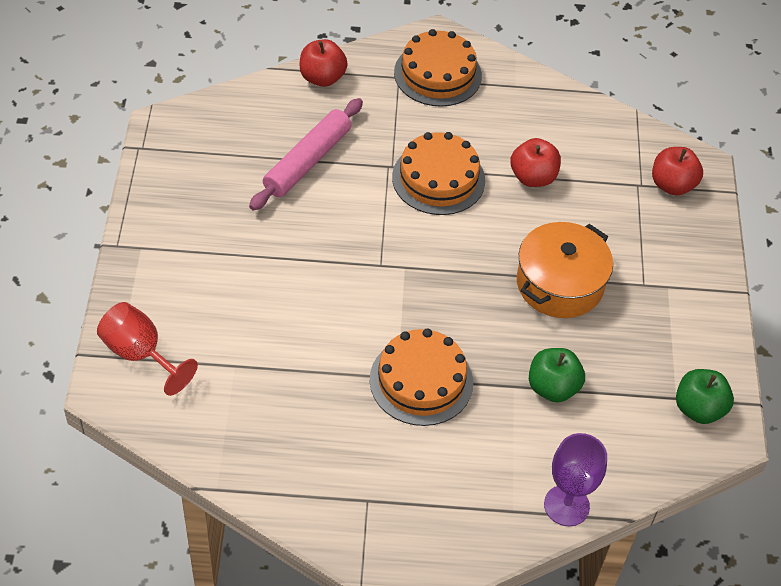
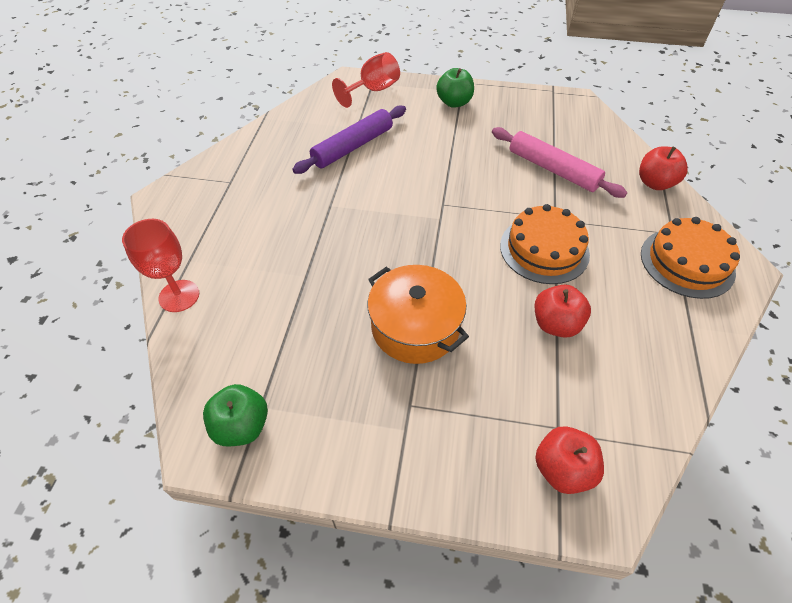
camera: 100 degrees right, 0 degrees up
(279, 366) = (353, 146): none -> purple rolling pin
(421, 381) = (324, 218): orange cake -> none
(552, 387) = (297, 303): green apple -> green apple (454, 102)
(566, 505) = (179, 296): purple goblet -> red goblet

